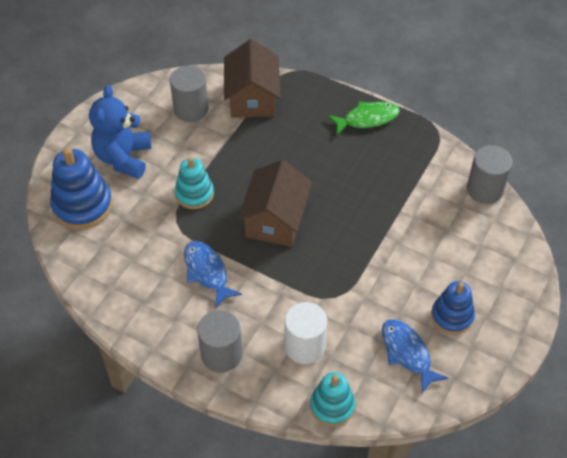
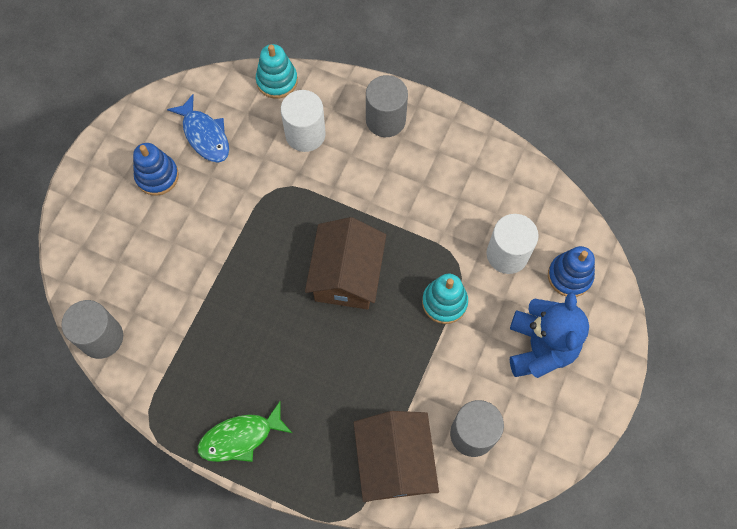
camera: 175 degrees right, 15 degrees up
(82, 205) = (569, 276): blue stacking toy -> blue stacking toy, size x0.65
(131, 225) = (507, 254): none -> white cylinder
(207, 272) = (413, 205): blue fish -> none

